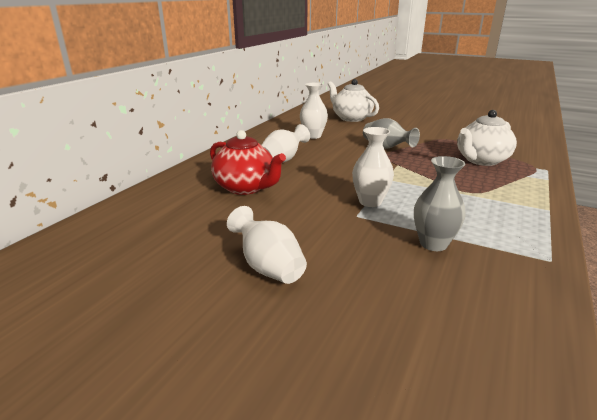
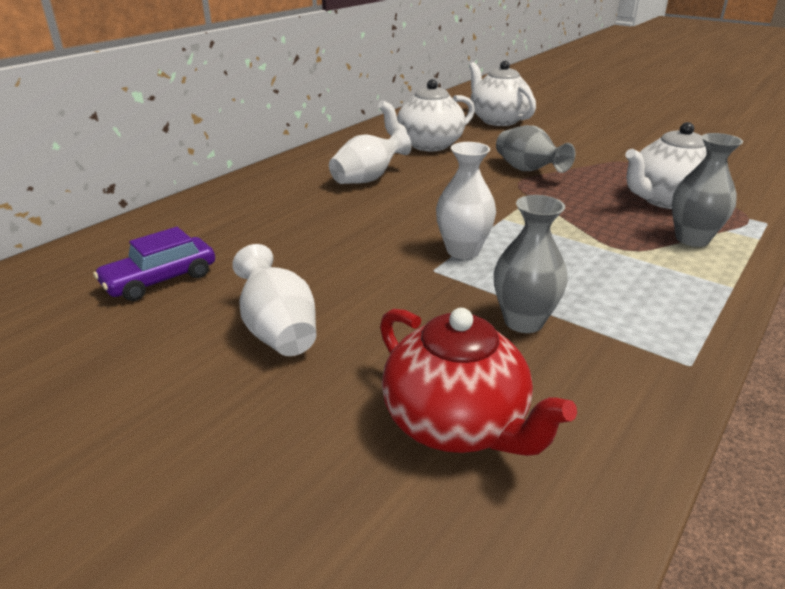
camera: 10 degrees right, 5 degrees up
(163, 240) = (160, 280): none -> purple car
(246, 187) = (299, 216): red teapot -> red teapot (457, 423)
(313, 136) = (428, 145): white vase -> white teapot
(509, 183) = (692, 239): none -> grey vase

